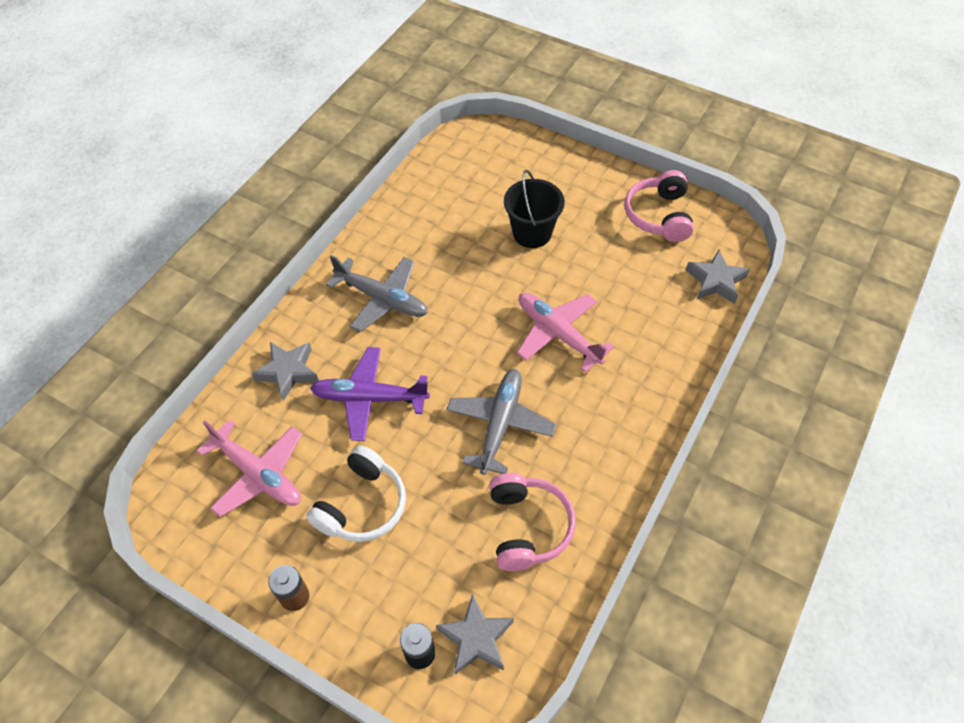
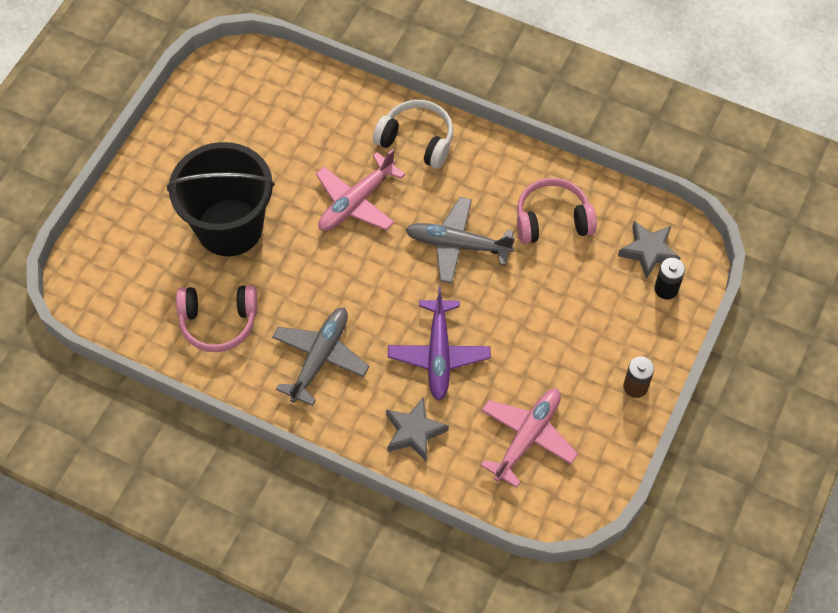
camera: 95 degrees left, 5 degrees up
(362, 505) = (547, 346): white headphones -> white headphones (417, 140)
(532, 233) = (229, 227): black bucket -> black bucket, size x1.64
(659, 215) = (206, 118): pink headphones -> pink headphones (218, 322)
(715, 281) = (289, 77): grey star -> none

